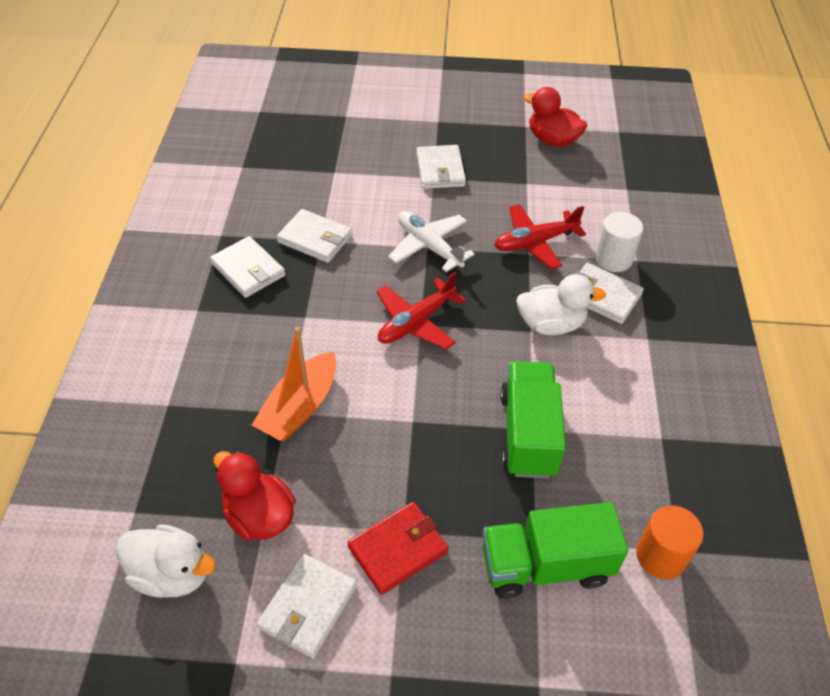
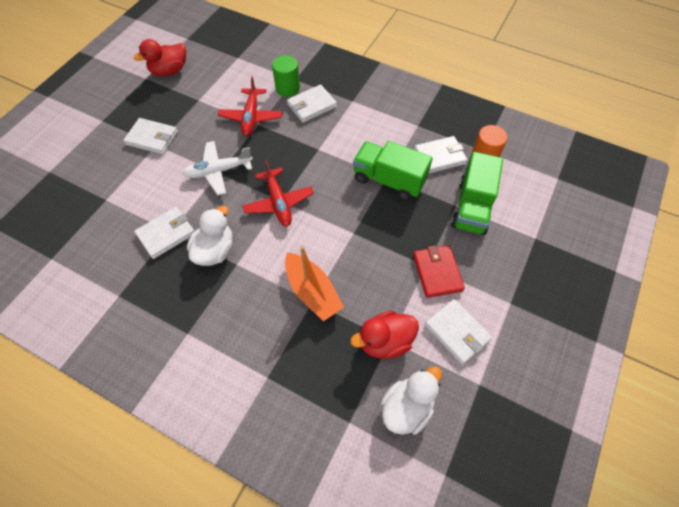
camera: 65 degrees left, 10 degrees up
(248, 270) = (168, 287): white wallet -> white wallet (440, 157)
(551, 324) = (318, 137): white duck -> white duck (215, 251)
(613, 259) = (287, 88): white cylinder -> green cylinder

